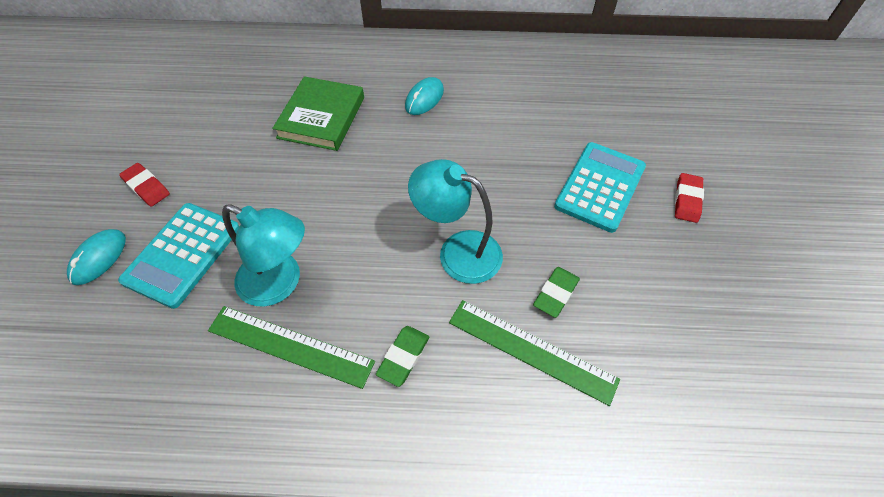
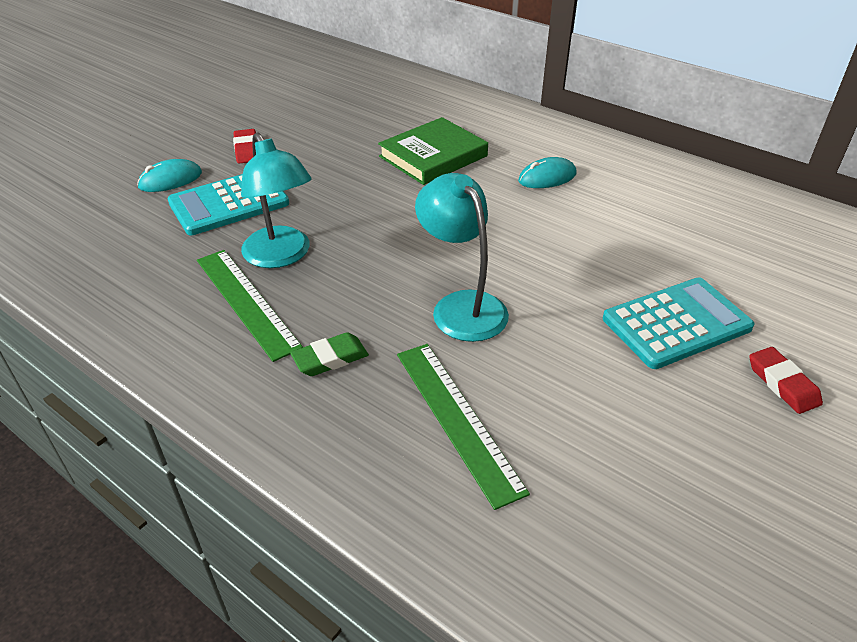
camera: 35 degrees right, 15 degrees down
(555, 294) = (530, 387): green eraser -> none
(687, 200) = (782, 384): red eraser -> red eraser turned 75 degrees counterclockwise

